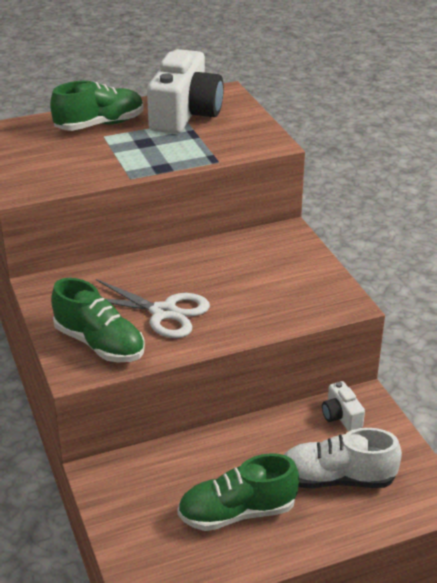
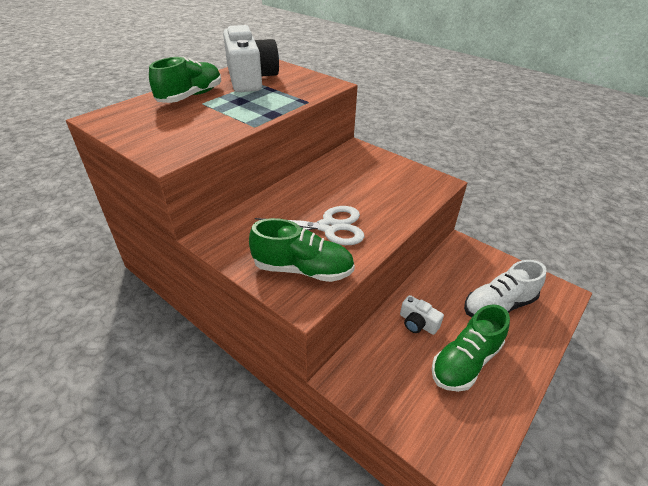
camera: 30 degrees left, 5 degrees up
(341, 416) = (459, 261): white camera -> white camera (417, 323)

